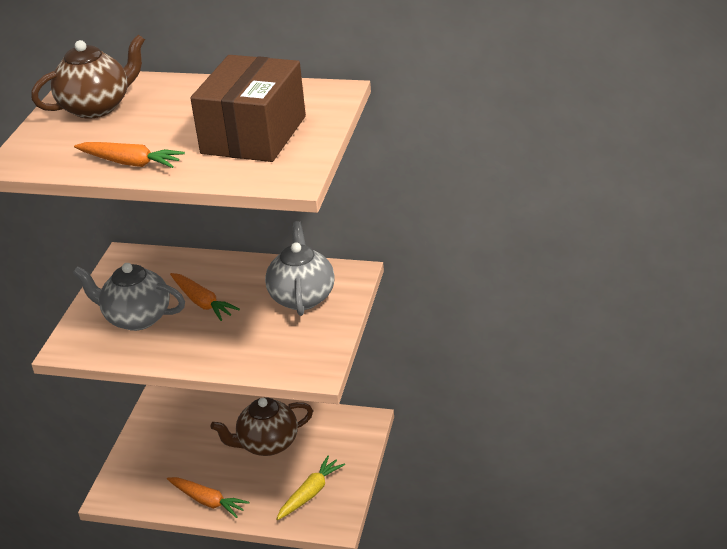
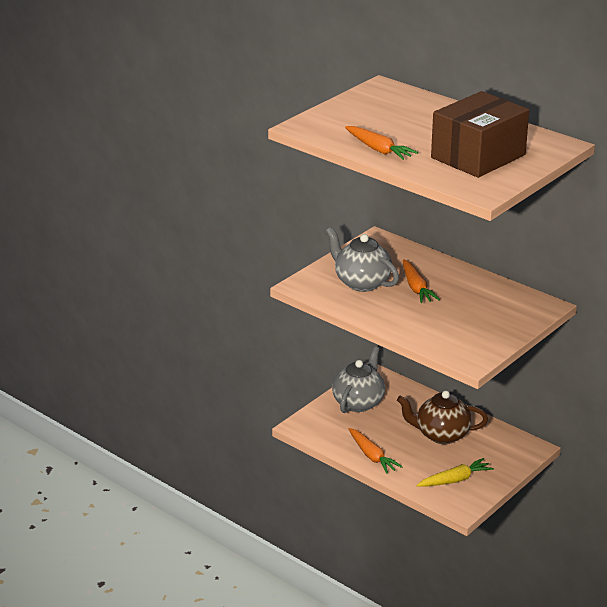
camera: 25 degrees right, 5 degrees down
(97, 107) = (379, 107): brown teapot -> none
(302, 297) = (495, 308): grey teapot -> grey teapot (358, 402)

